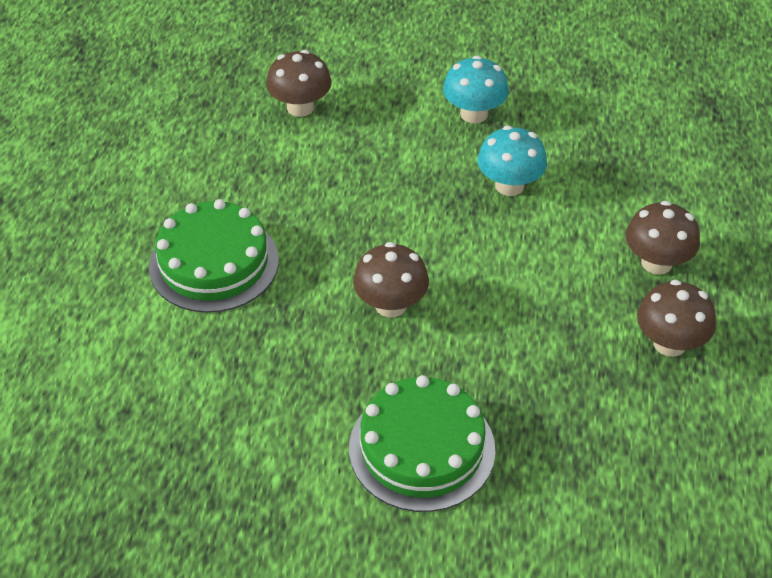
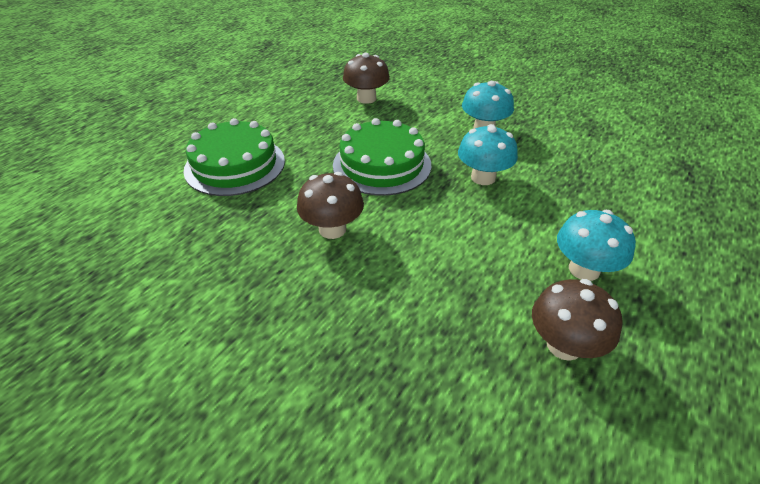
camera: 25 degrees right, 5 degrees down
(421, 448) = (268, 352): green cake -> green cake (382, 165)
(656, 263) = (584, 269): brown mushroom -> turquoise mushroom

